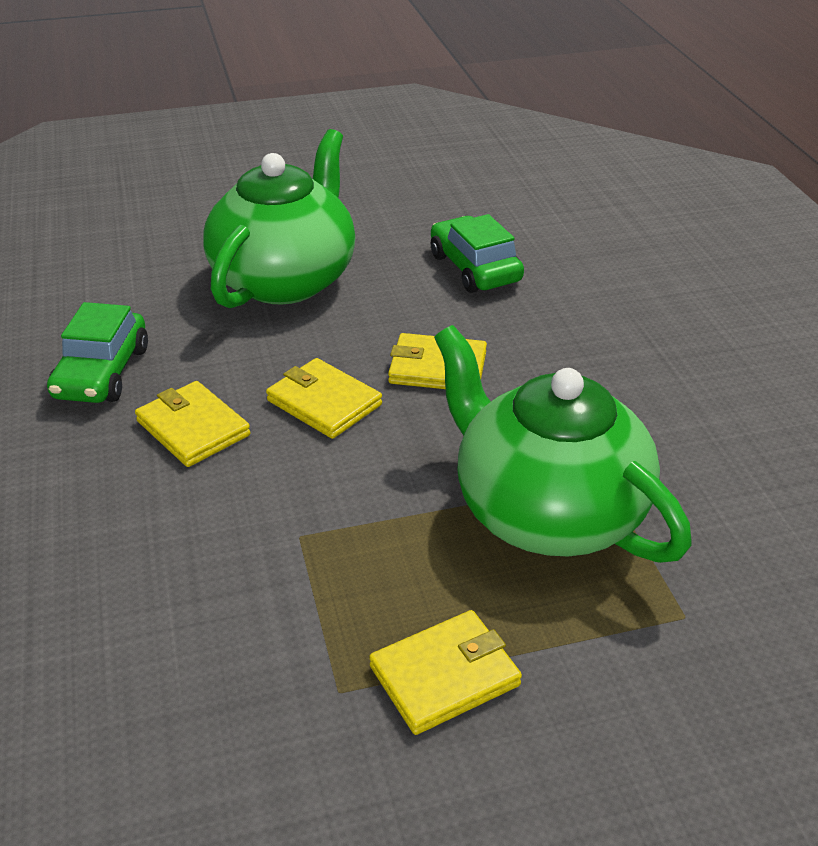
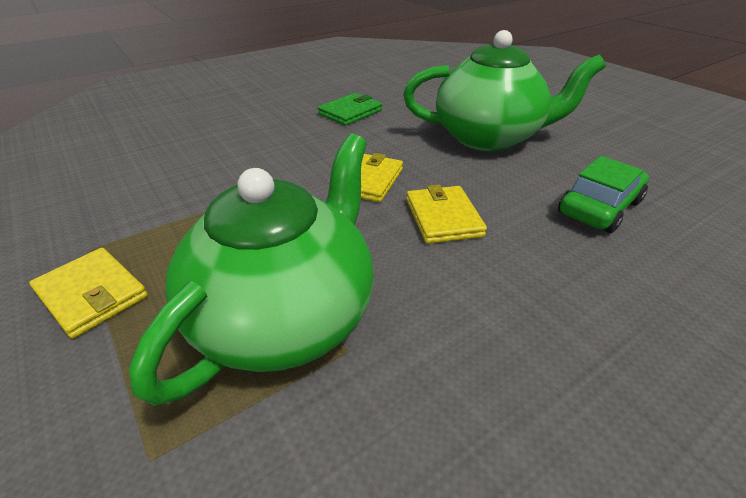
camera: 70 degrees right, 0 degrees up
(102, 373) = (350, 112): green car -> green wallet
(193, 428) = (317, 146): yellow wallet -> none

